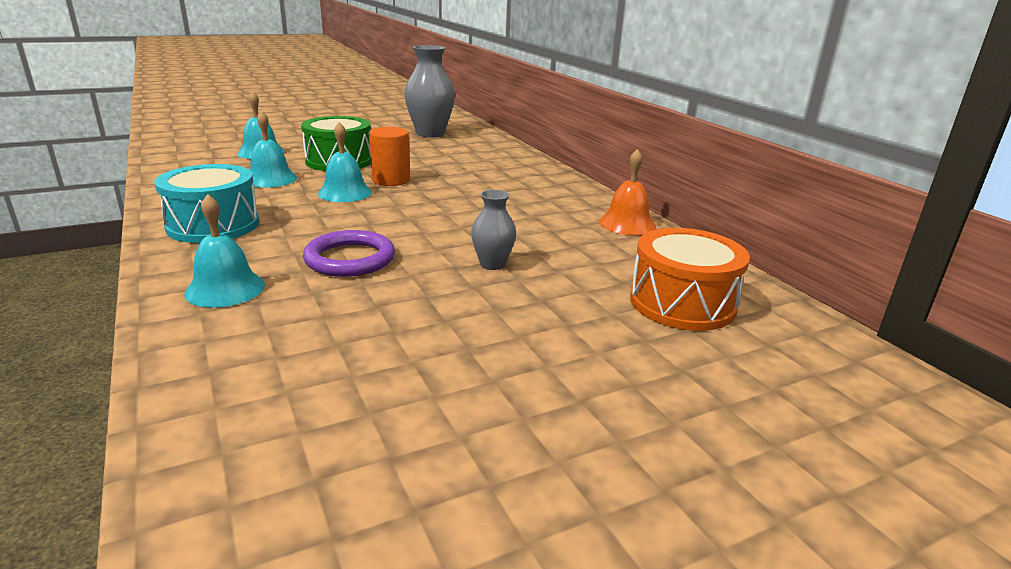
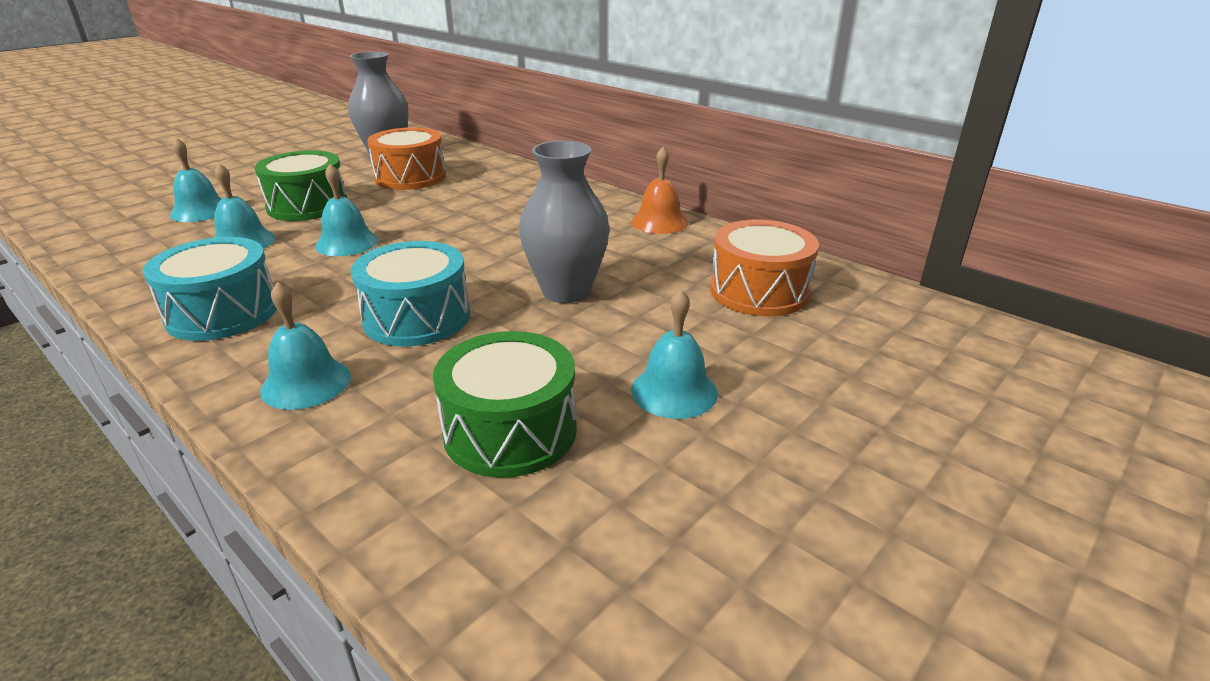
camera: 20 degrees left, 5 degrees up
(348, 367) = (510, 431): none -> green drum
(350, 259) = (417, 318): purple ring -> turquoise drum
(391, 180) = (387, 218): orange cylinder -> none
(435, 153) = (410, 177): none -> orange drum
(492, 264) = (566, 291): grey vase -> grey vase, size x1.88
(523, 372) = (674, 391): none -> turquoise bell

